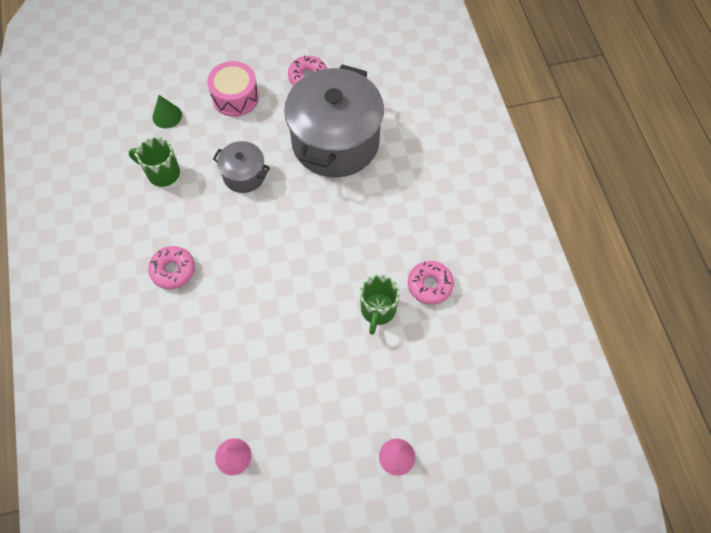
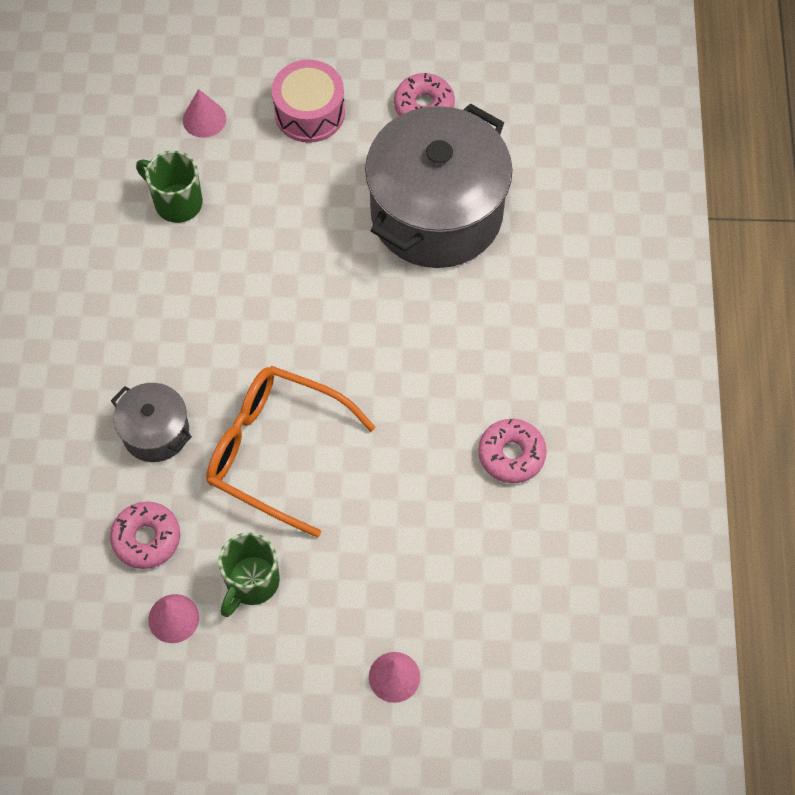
camera: 15 degrees right, 0 degrees up
(167, 116) = (204, 119): green cone -> pink cone
(173, 270) = (157, 345): pink donut -> pink donut (146, 538)
(244, 175) = (291, 232): grey pot -> grey pot (156, 432)
(273, 321) = (275, 451): none -> orange glasses
(378, 310) = (427, 472): green mug -> green mug (251, 582)

